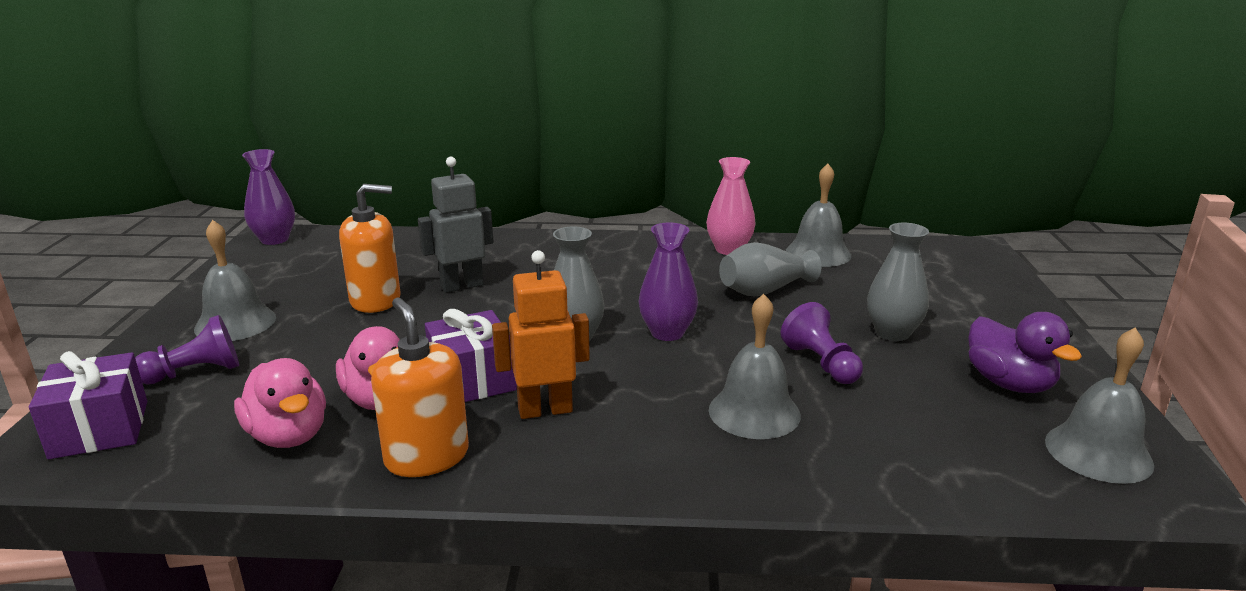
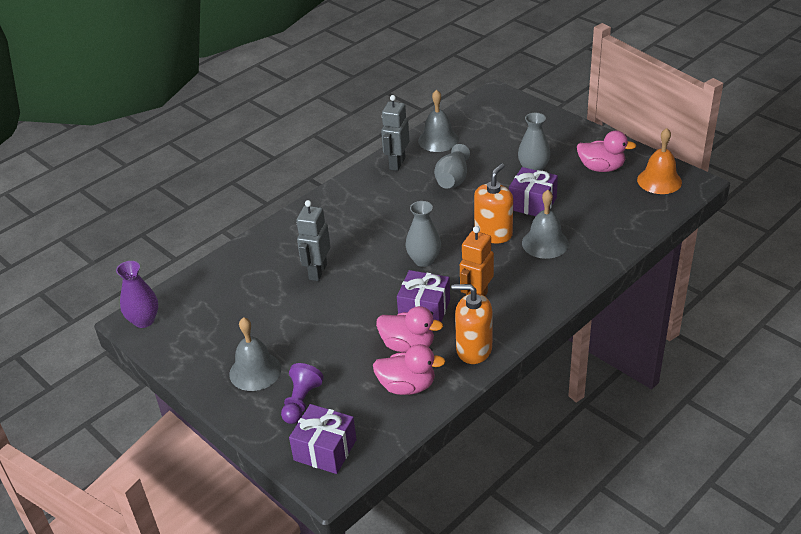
camera: 45 degrees left, 15 degrees up
(375, 300) = (294, 309): orange soap dispenser -> orange soap dispenser (493, 234)
(667, 333) = (454, 230): purple vase -> none
(729, 249) = (397, 163): pink vase -> grey robot
(821, 363) = (532, 203): purple pawn -> purple gift
(1009, 383) = (601, 168): purple duck -> pink duck
(1098, 452) = (659, 181): grey bell -> orange bell

